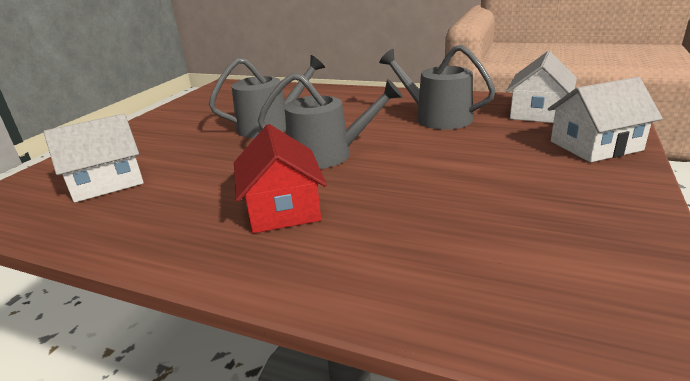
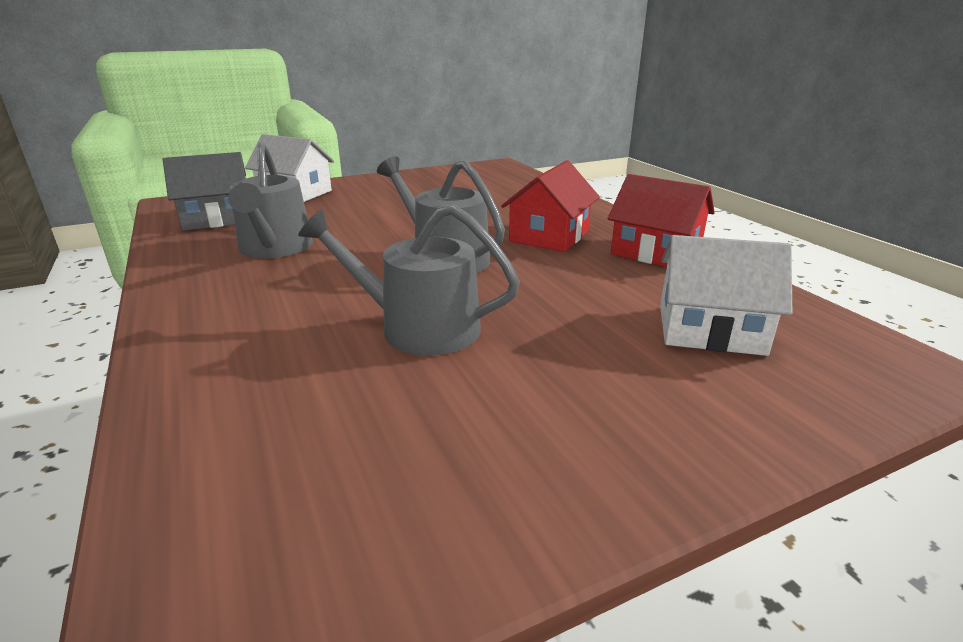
camera: 140 degrees left, 0 degrees up
(162, 235) = (656, 252): none -> red house
(538, 112) = (217, 218): white house -> grey house

